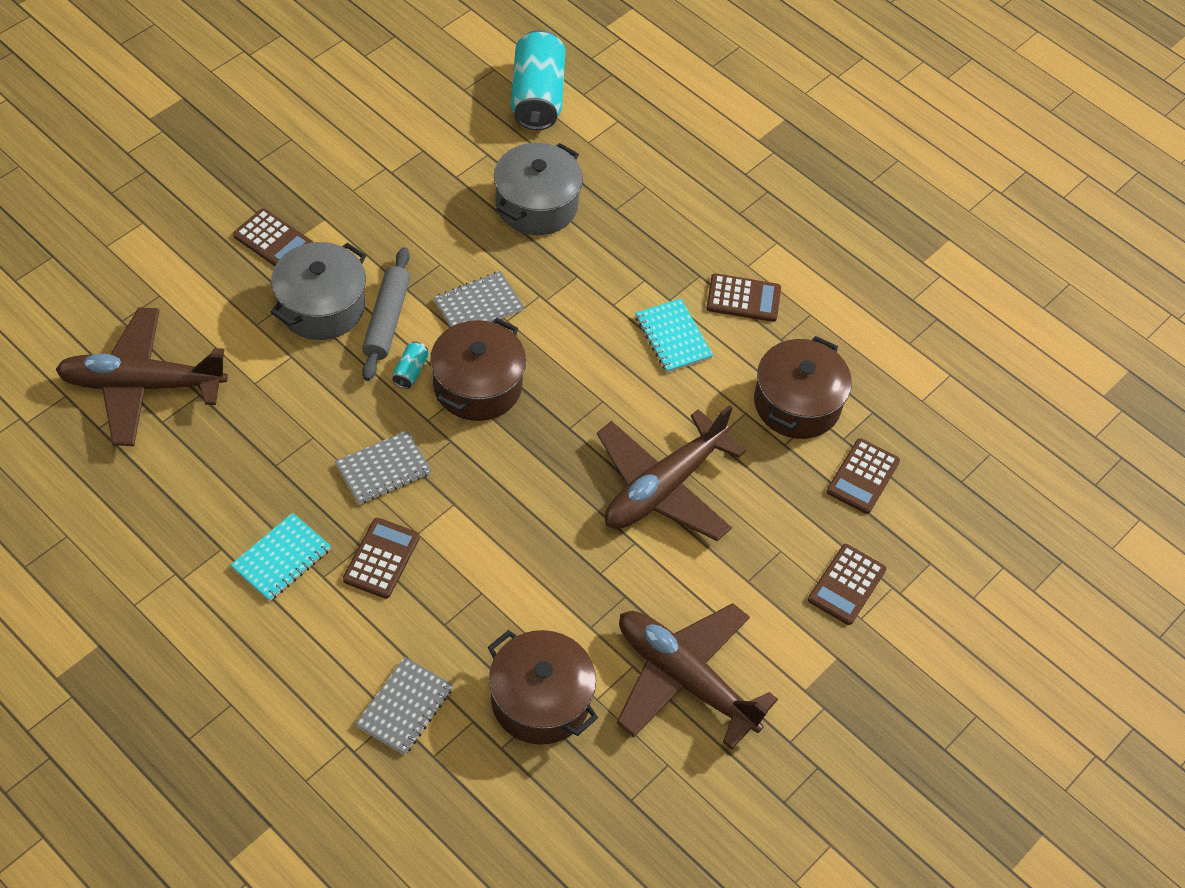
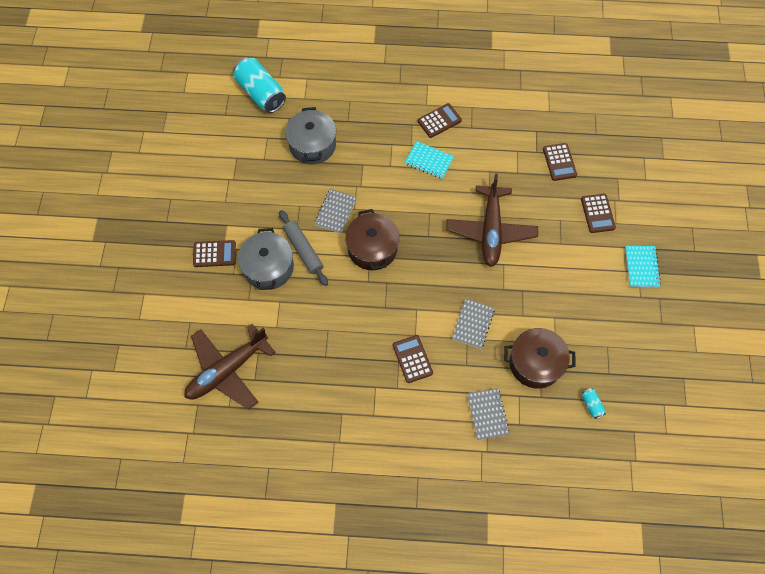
camera: 35 degrees left, 10 degrees up
(281, 558) = (371, 395): turquoise notebook -> turquoise notebook (641, 267)
(383, 469) = (372, 319): grey notebook -> grey notebook (473, 324)
(410, 371) = (338, 265): turquoise can -> turquoise can (591, 405)
(685, 679) = (578, 305): brown plane -> none
(797, 403) = (505, 151): brown pot -> none

